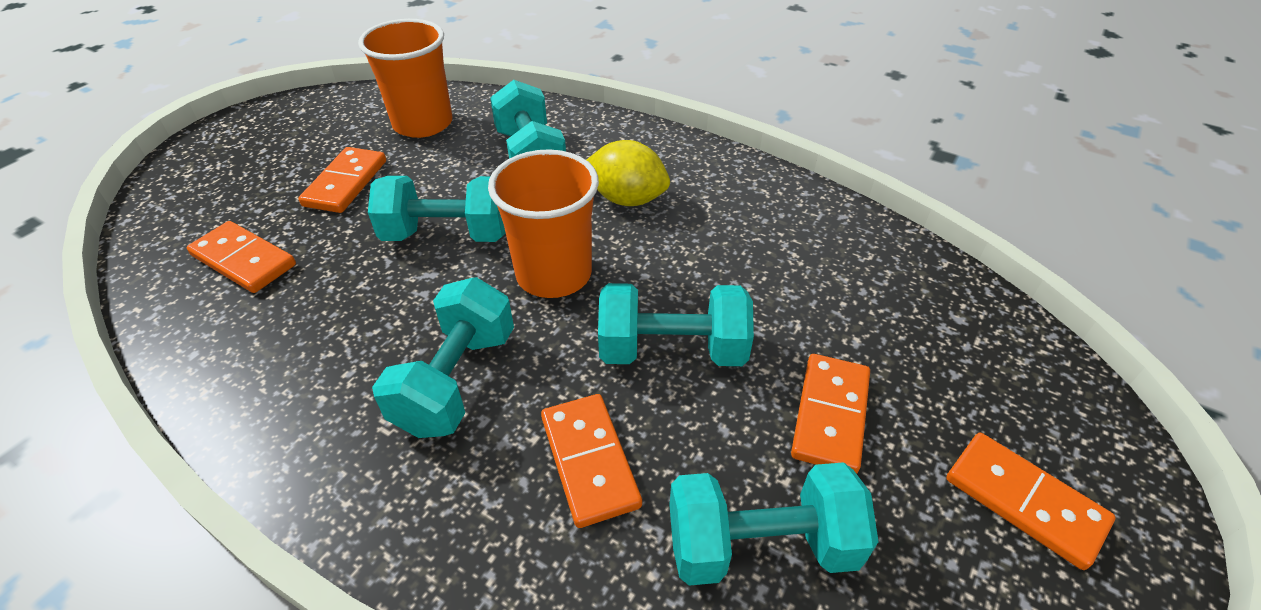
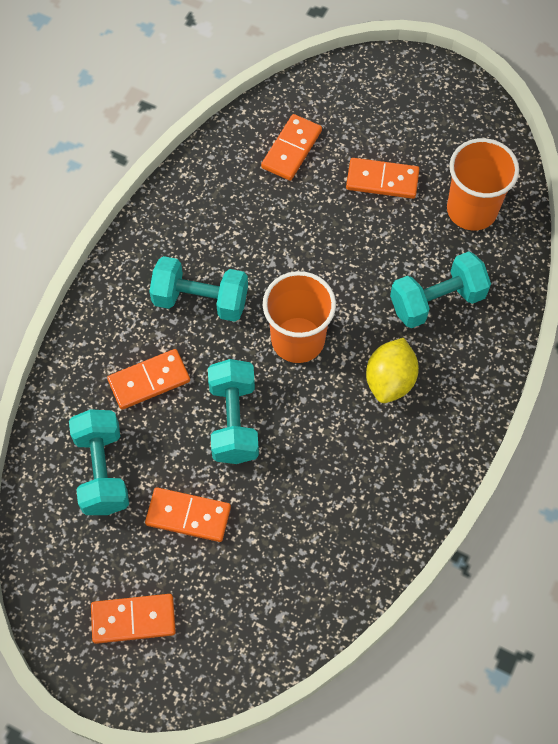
camera: 85 degrees right, 20 degrees up
(447, 234) = (331, 263): turquoise dumbbell -> none
(1024, 501) = (133, 619): orange domino -> orange domino turned 45 degrees clockwise

